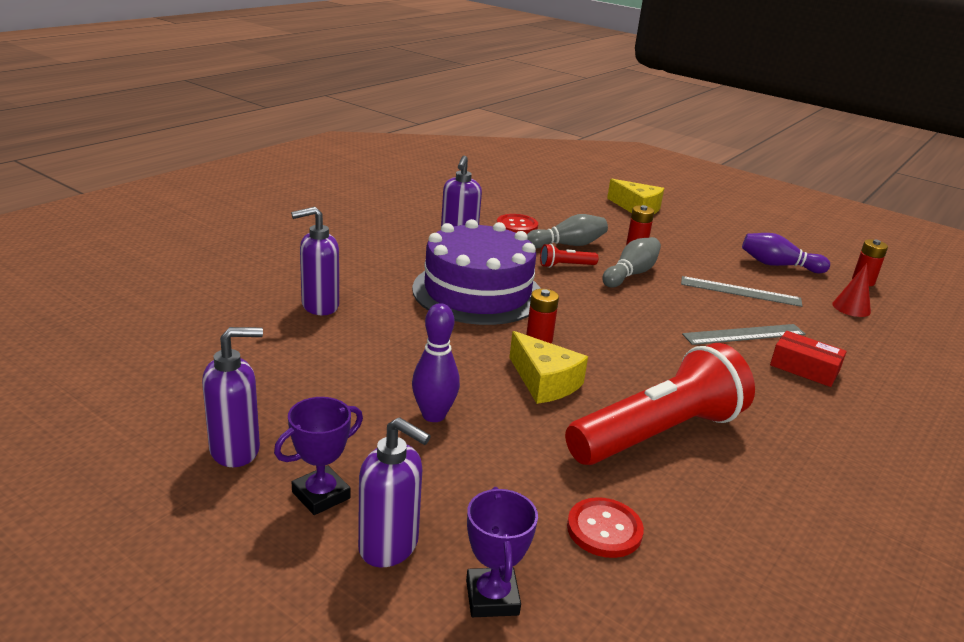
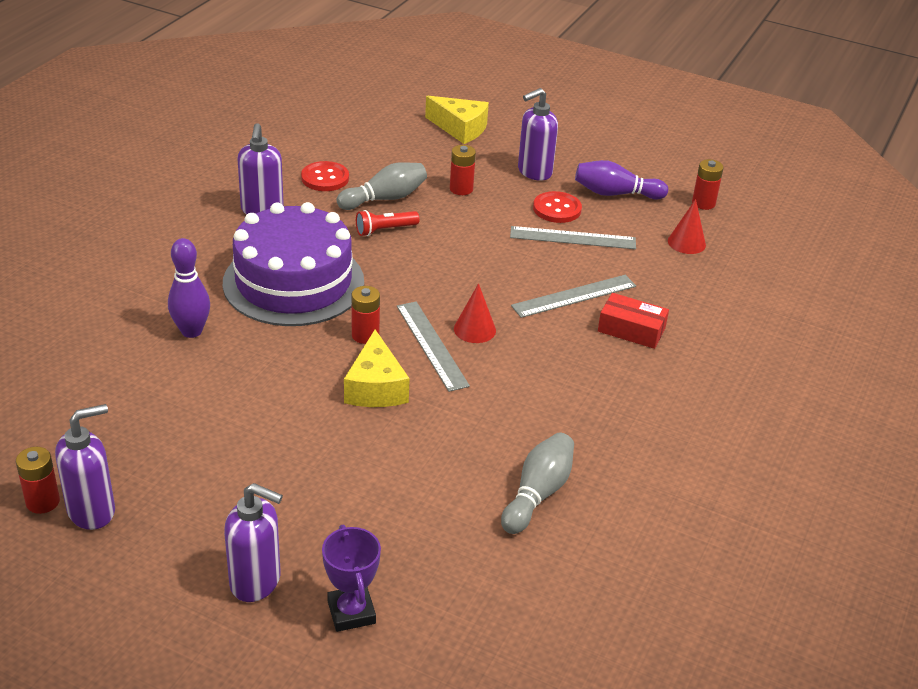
camera: 10 degrees left, 10 degrees up
(189, 434) = (43, 502): none -> red battery
(319, 306) = (128, 328): purple soap dispenser -> purple soap dispenser (534, 172)
(321, 495) = (184, 543): purple trophy -> none
(433, 415) = (272, 443): purple bowling pin -> purple bowling pin (191, 331)
(544, 382) = (375, 387): yellow cheese -> yellow cheese turned 45 degrees clockwise
(603, 355) = (431, 345): none -> grey ruler
(604, 529) = (442, 535): red button -> red button (557, 209)
(630, 274) = (456, 231): grey bowling pin -> grey bowling pin (537, 494)
(646, 348) = (474, 329): none -> red cone
(658, 434) = (488, 429): red flashlight -> none

